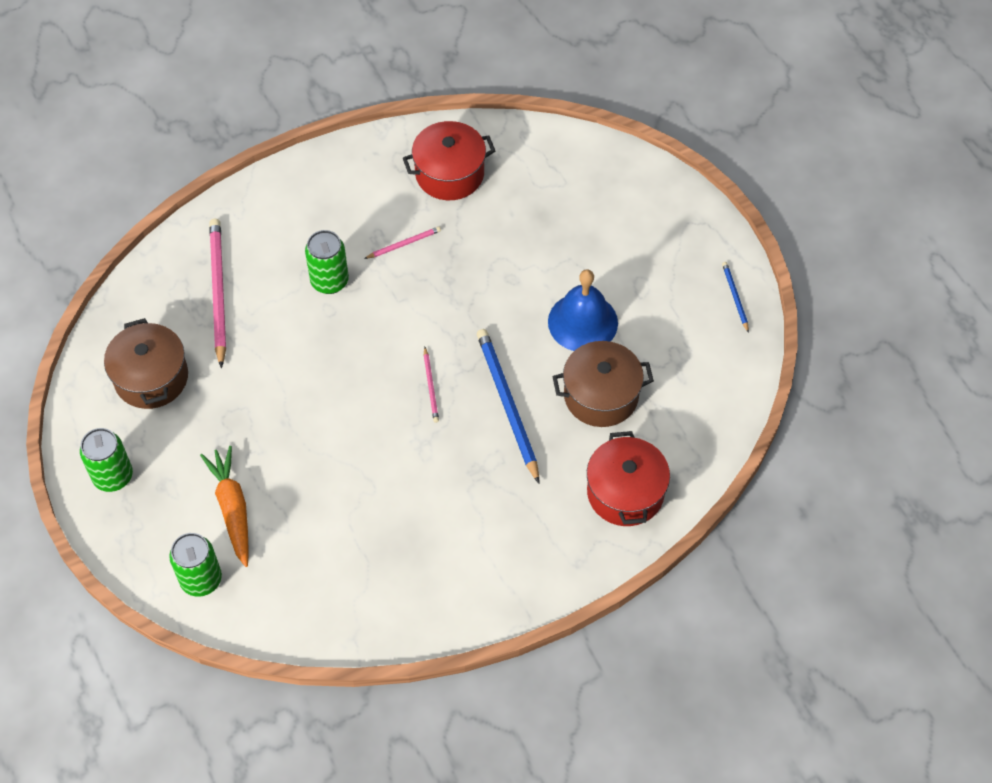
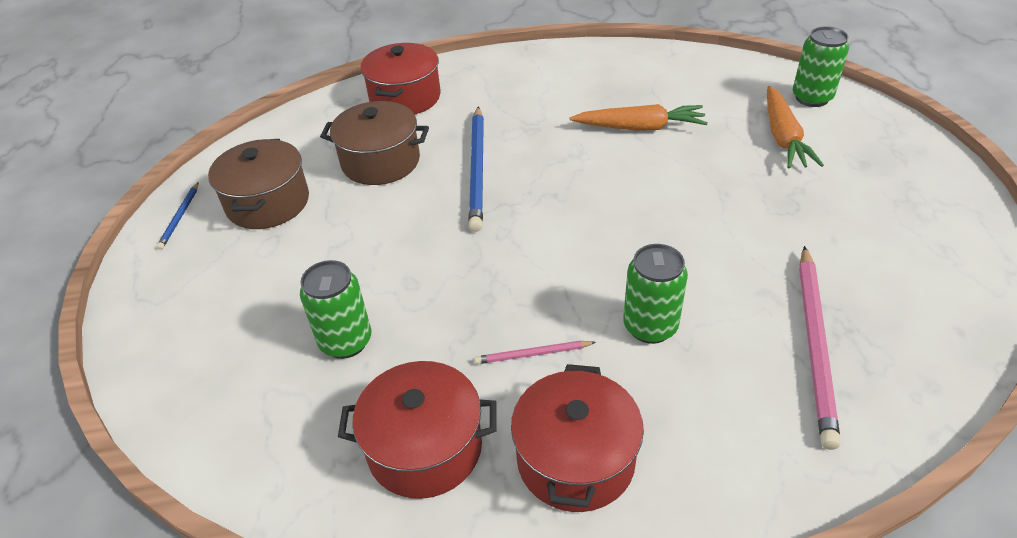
camera: 160 degrees left, 15 degrees down
(113, 476) = (923, 178): green can -> green can (346, 341)
(151, 378) = (897, 260): brown pot -> brown pot (268, 203)
(360, 187) = (575, 459): none -> red pot
(370, 494) = (640, 127): none -> orange carrot
(431, 386) = (552, 196): pink pencil -> none
(582, 322) = (356, 224): blue bell -> none

